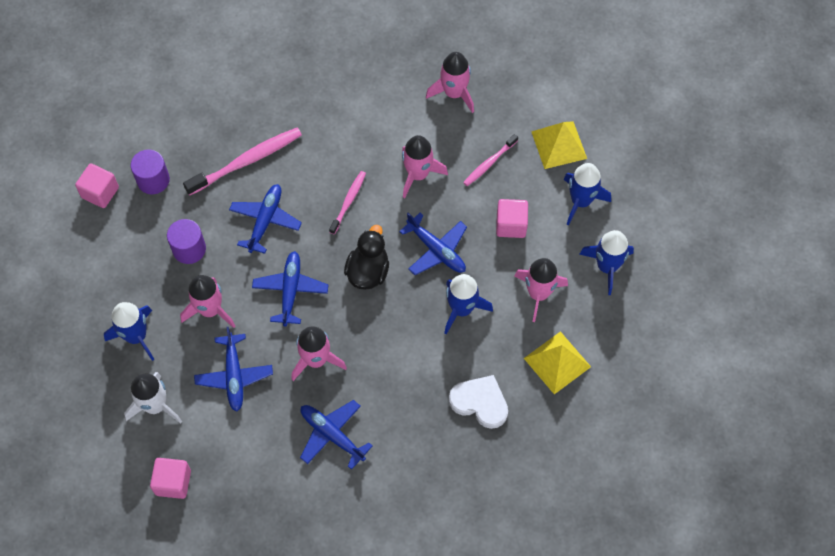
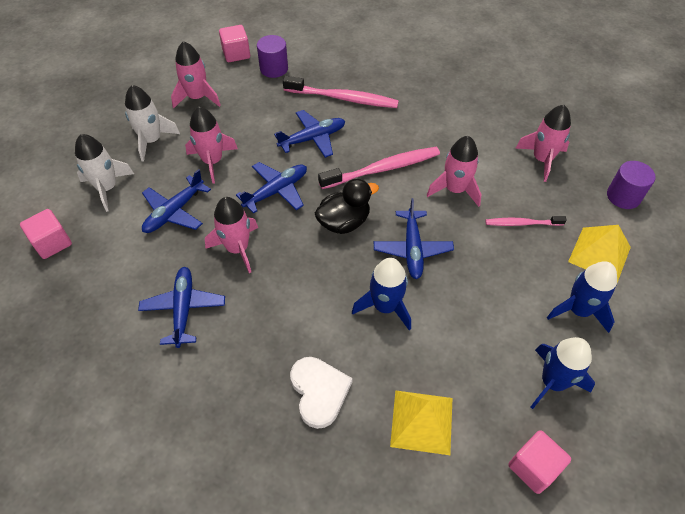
camera: 45 degrees right, 10 degrees down
(136, 336) = (152, 140): blue rocket -> white rocket
(189, 249) = (246, 118): purple cylinder -> purple cylinder (623, 196)
(348, 201) = (383, 169): pink toothbrush -> pink toothbrush, size x1.75
(511, 225) = (494, 279): pink cube -> pink cube (533, 467)
(538, 293) = (464, 350): pink rocket -> pink rocket (197, 97)

